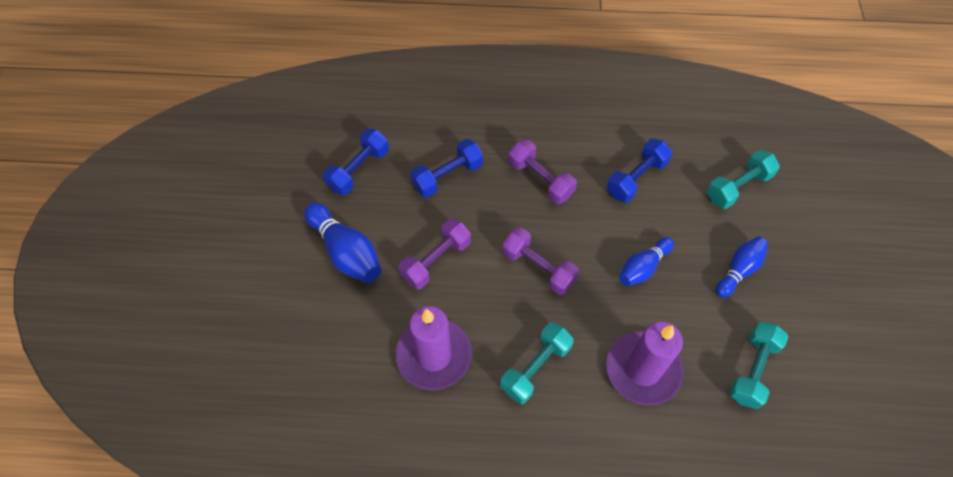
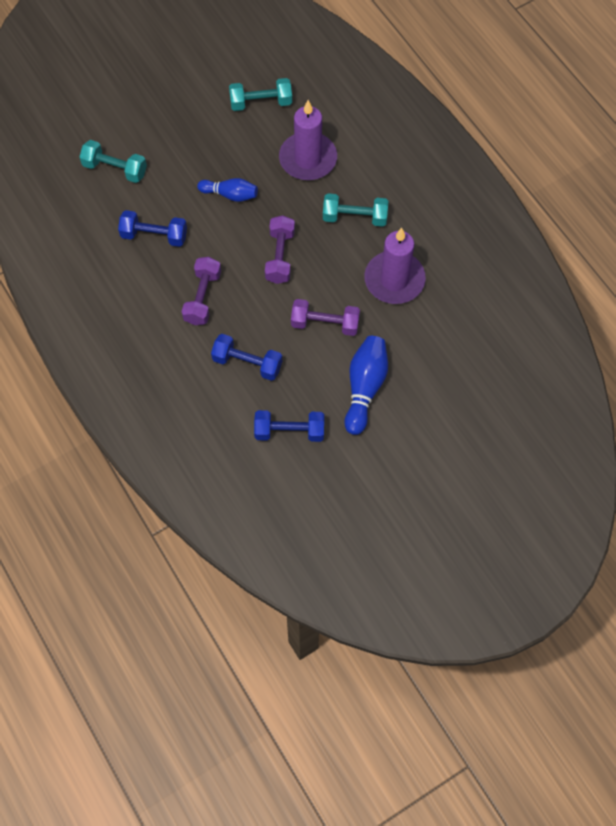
camera: 125 degrees left, 5 degrees up
(739, 270) = (189, 139): blue bowling pin -> none

